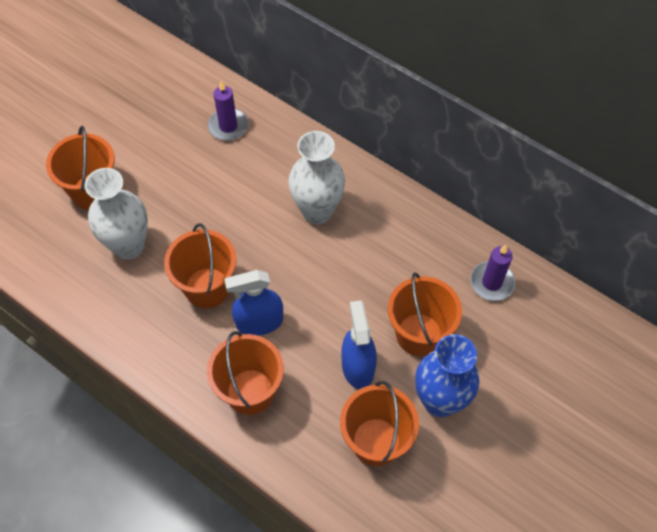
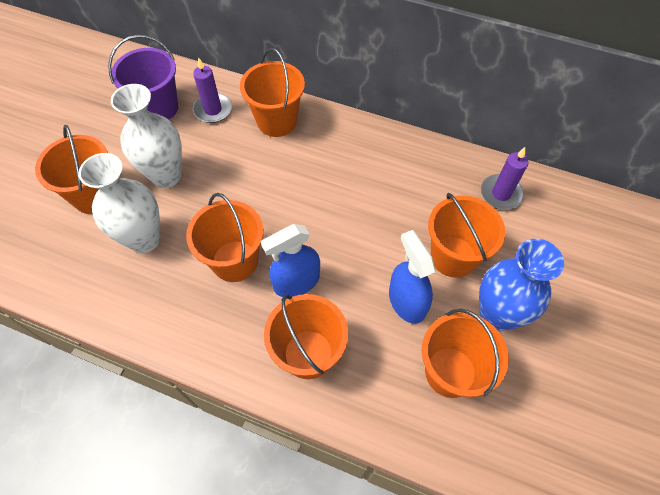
camera: 15 degrees left, 0 degrees up
(175, 112) = (158, 108): none -> purple bucket
(289, 153) = (277, 121): none -> orange bucket
(317, 211) = (319, 166): white vase -> white vase (166, 176)

